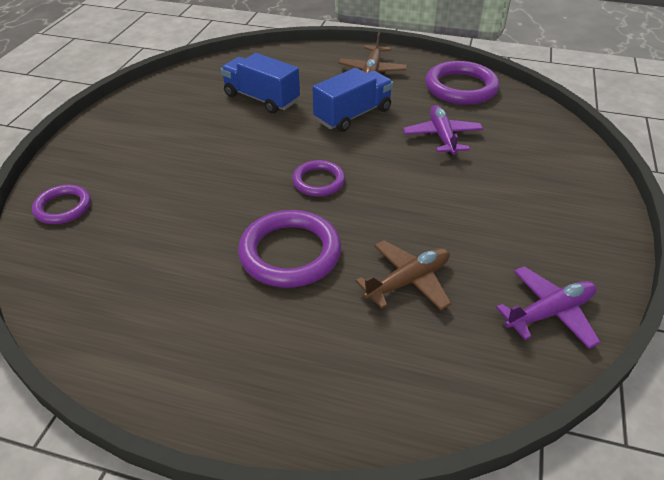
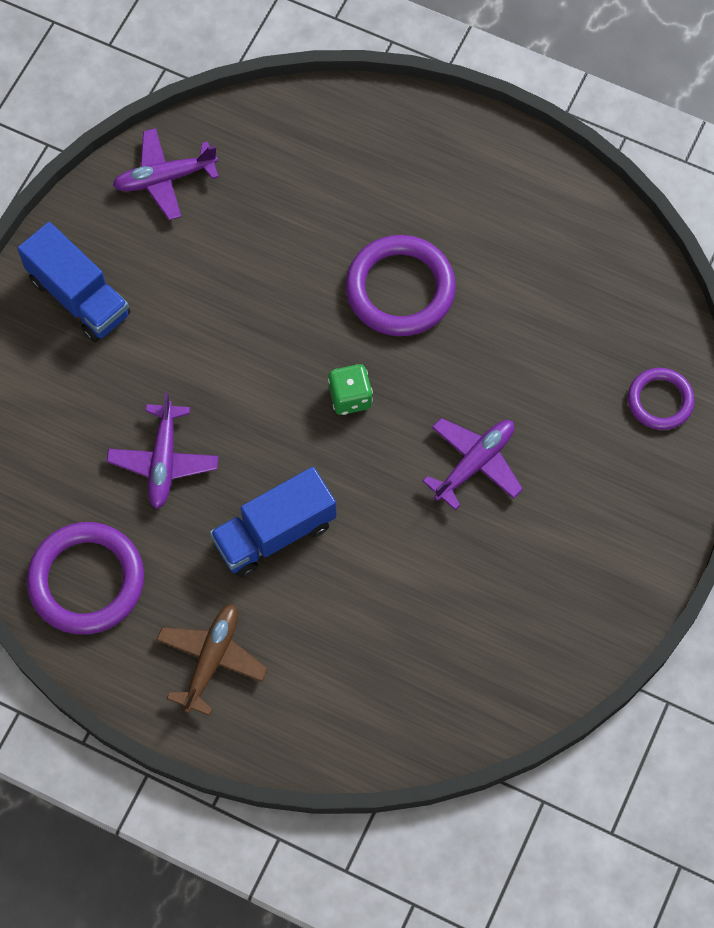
camera: 170 degrees left, 25 degrees up
(218, 158) = (475, 463): none -> purple plane
(261, 98) = (405, 601): blue truck -> blue truck (79, 297)
(318, 181) = (350, 397): purple ring -> green dice
(408, 281) = (286, 234): brown plane -> none

